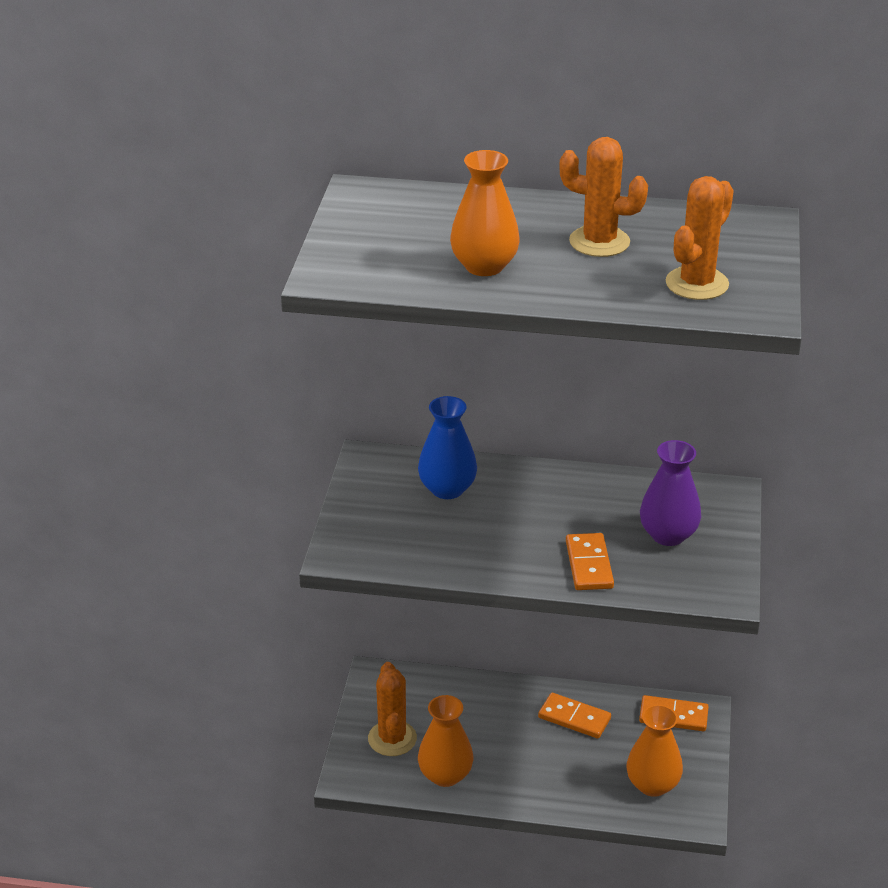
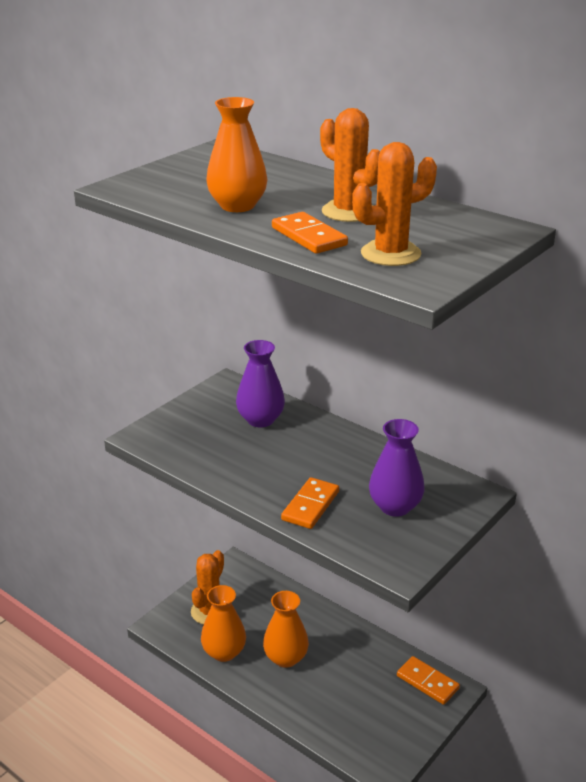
camera: 30 degrees right, 5 degrees down
(447, 489) = (260, 420): blue vase -> purple vase
(574, 718) = (349, 651): orange domino -> orange domino (309, 236)
(652, 784) = (369, 727): orange vase -> orange vase (285, 658)

